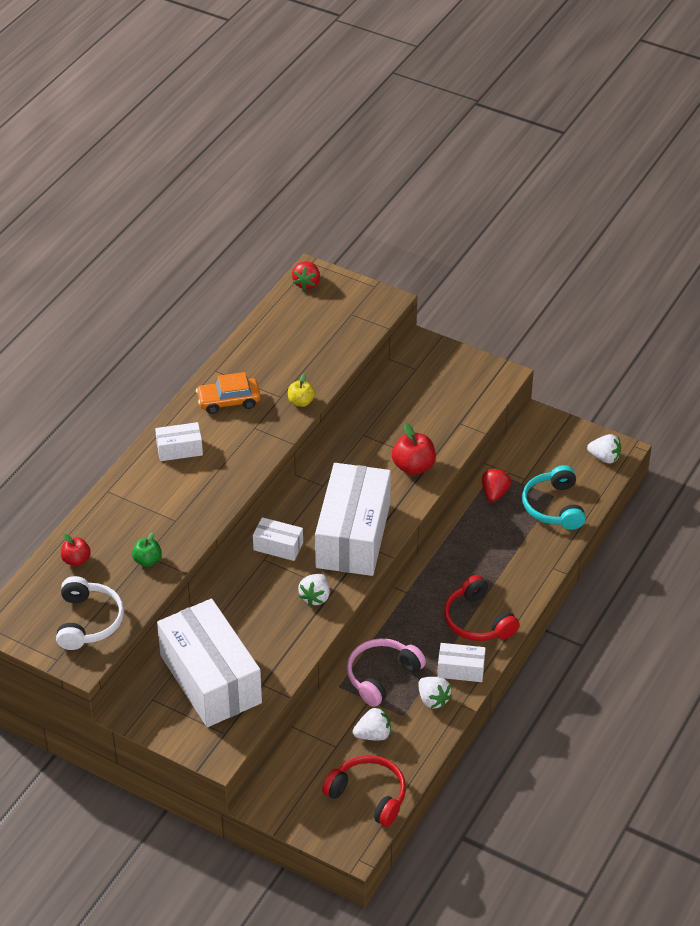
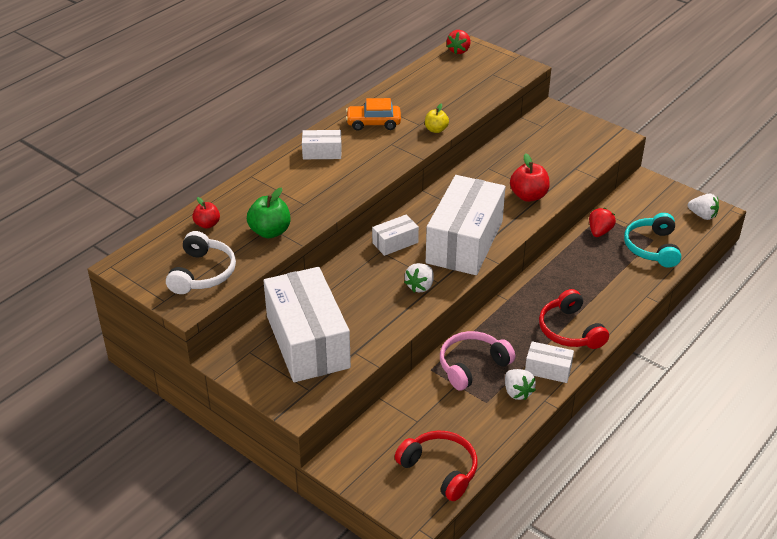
camera: 10 degrees right, 5 degrees down
(147, 560) = (270, 231): green apple -> green apple, size x1.59
(278, 546) = (395, 243): white box -> white box turned 60 degrees counterclockwise
(373, 735) = (455, 415): white strawberry -> none

